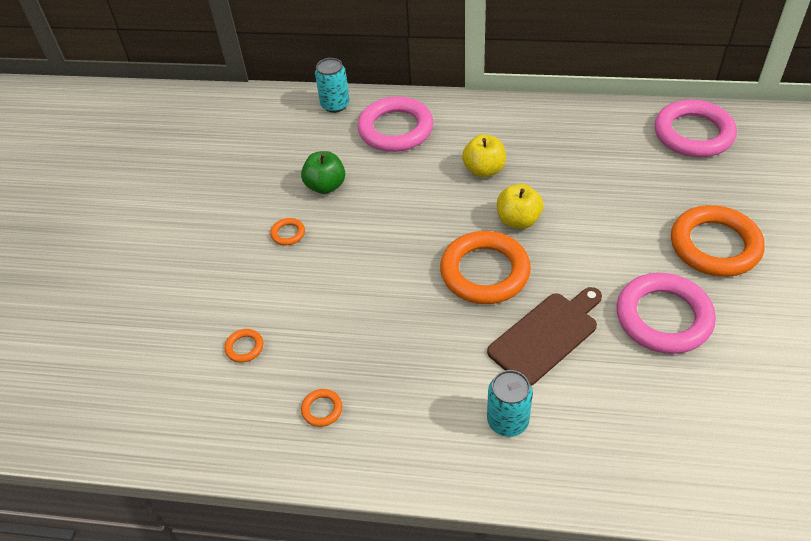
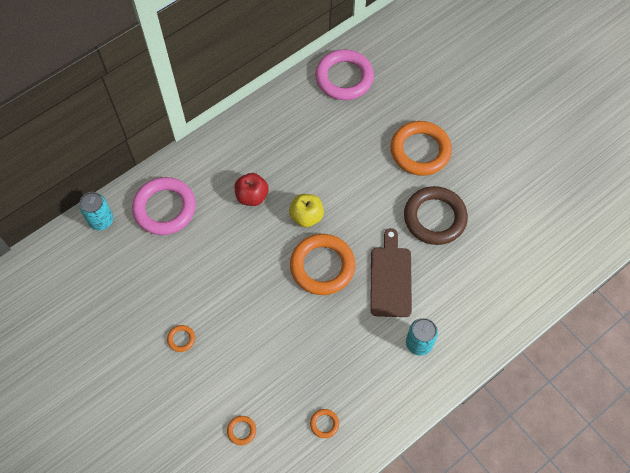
camera: 50 degrees left, 15 degrees up
(325, 186) = (166, 286): green apple -> none
(484, 170) = (252, 196): yellow apple -> red apple
(663, 317) = (434, 218): pink ring -> brown ring

